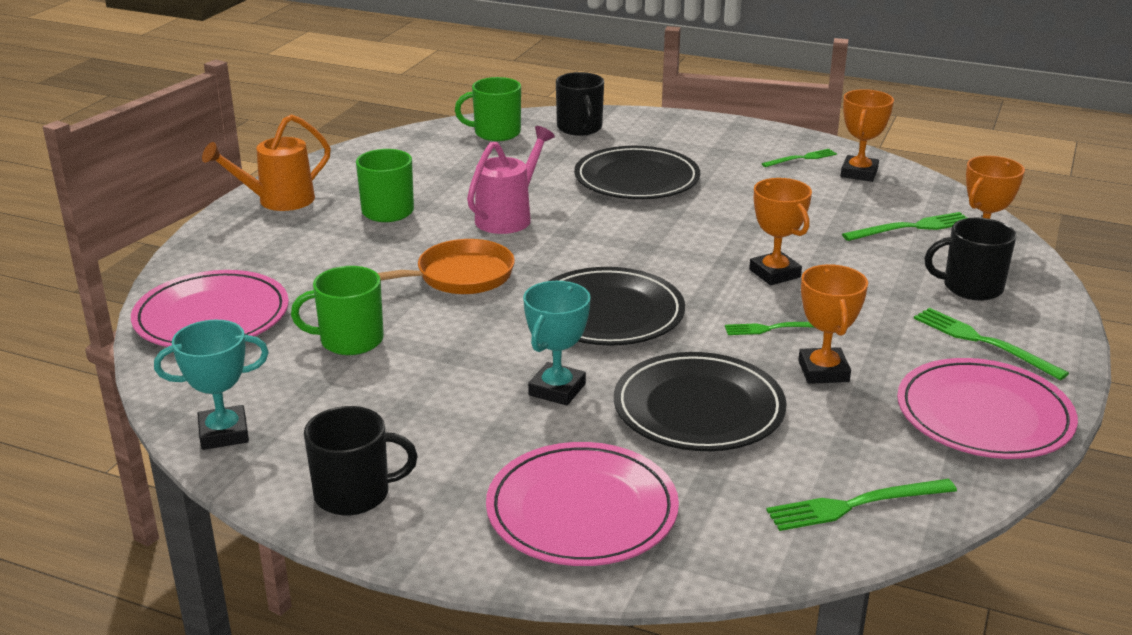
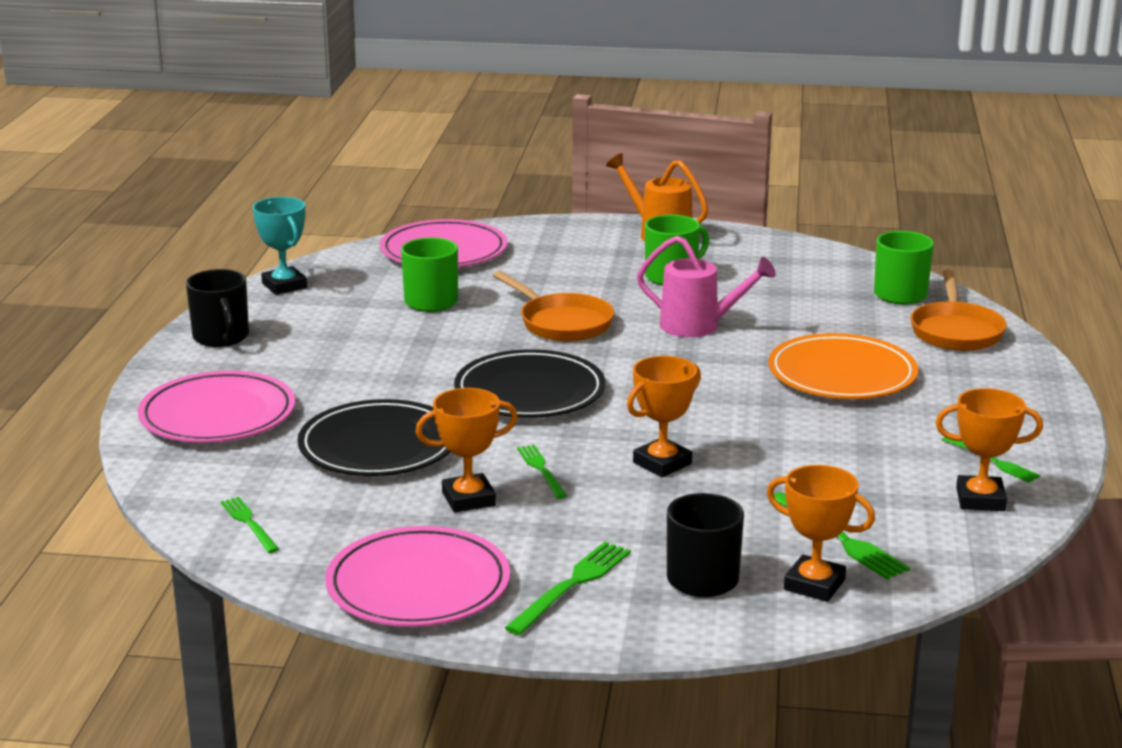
camera: 75 degrees right, 5 degrees down
(557, 389) = (387, 386): turquoise trophy -> none
(580, 128) = (956, 331): black mug -> orange pan
(636, 179) = (842, 374): black plate -> orange plate
(855, 505) = (249, 523): green fork -> green fork, size x0.66

